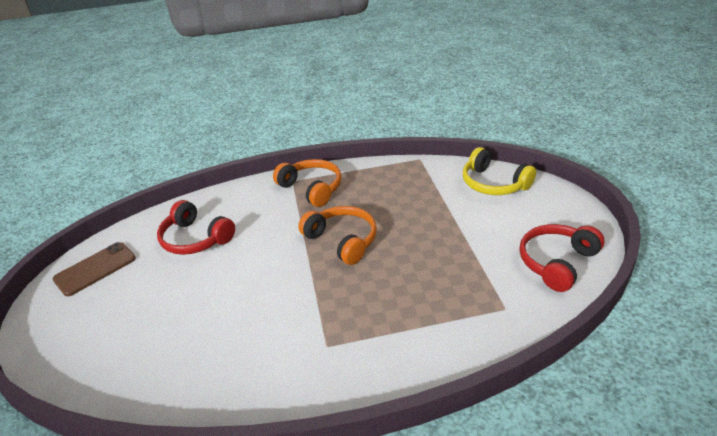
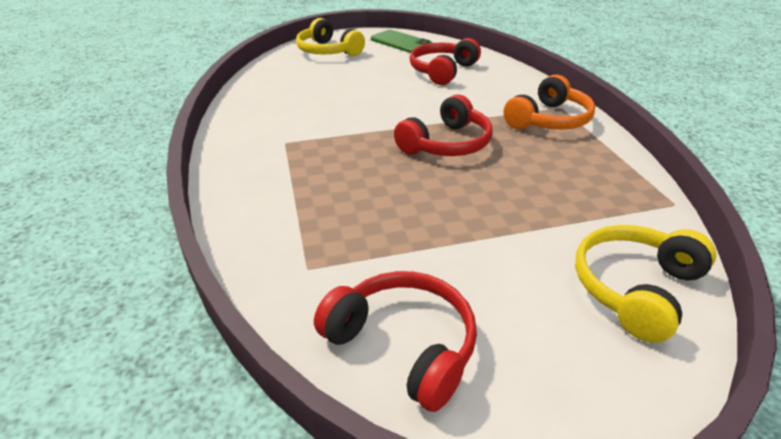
camera: 85 degrees right, 0 degrees up
(86, 335) = (328, 51): none -> yellow headphones
(95, 269) = (401, 42): brown phone -> green phone
(342, 240) = (446, 144): orange headphones -> red headphones

